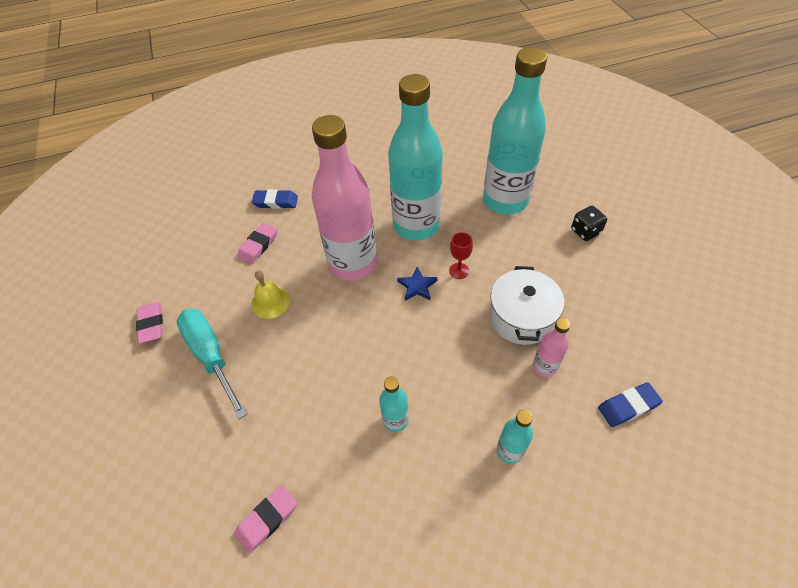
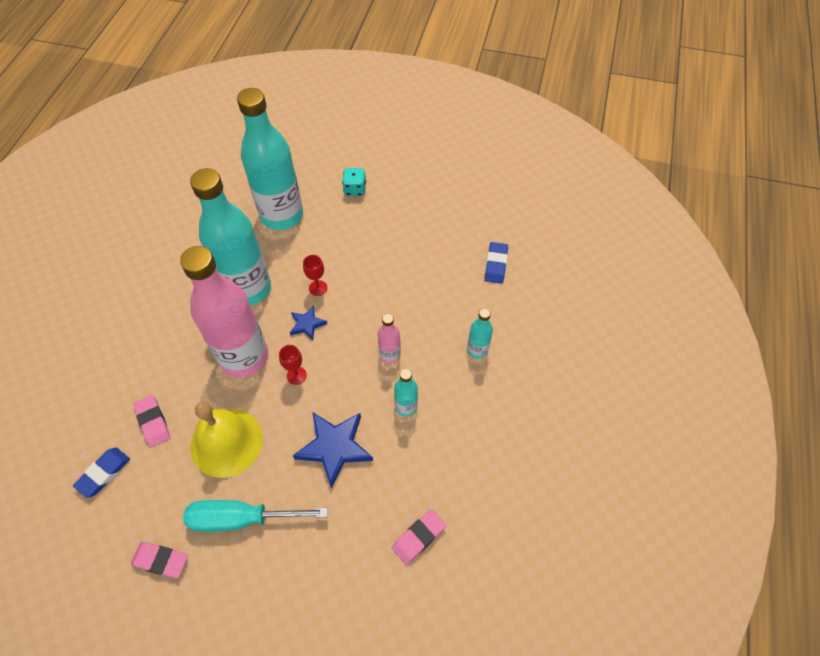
camera: 60 degrees left, 5 degrees up
(267, 519) = (418, 537): pink eraser -> pink eraser turned 60 degrees clockwise
(270, 302) = (226, 442): yellow bell -> yellow bell, size x1.78
(276, 202) = (113, 381): blue eraser -> blue eraser (104, 473)
(314, 385) = (334, 447): none -> blue star
(363, 310) = (296, 375): none -> red goblet
(521, 317) = (389, 276): white pot -> none
(544, 367) = (436, 289): pink bottle -> pink bottle (389, 355)
(585, 231) = (355, 189): black dice -> turquoise dice

